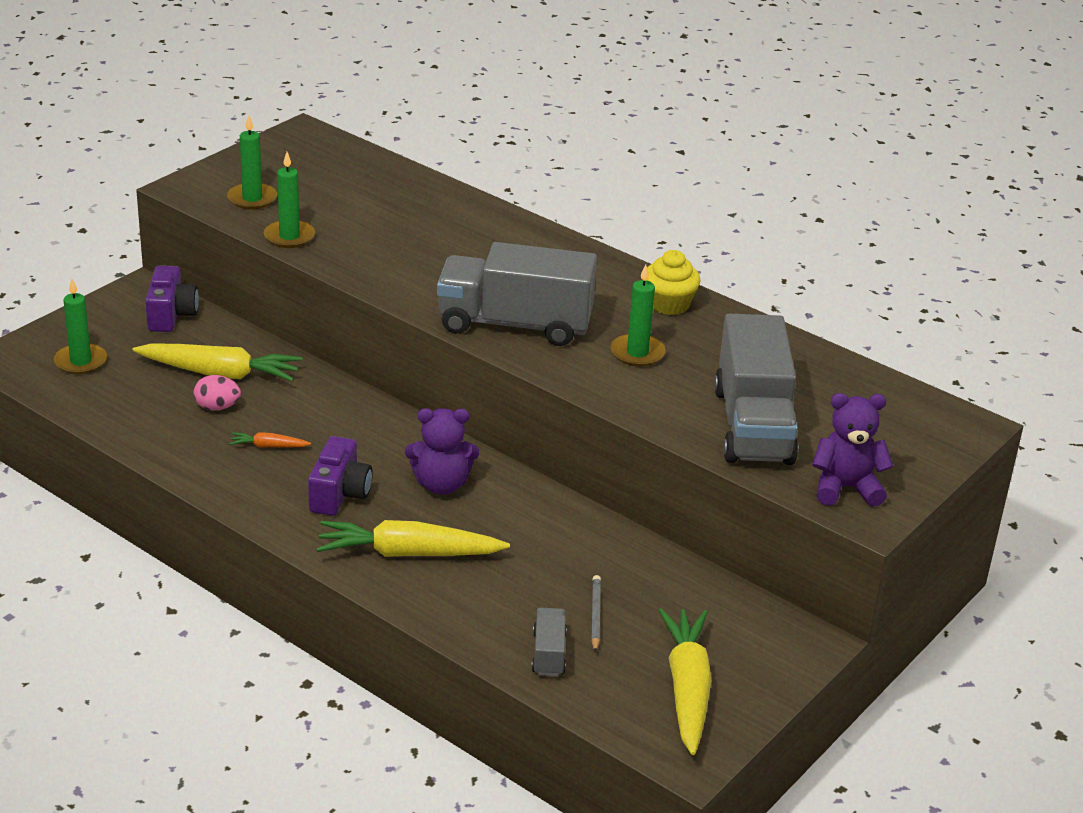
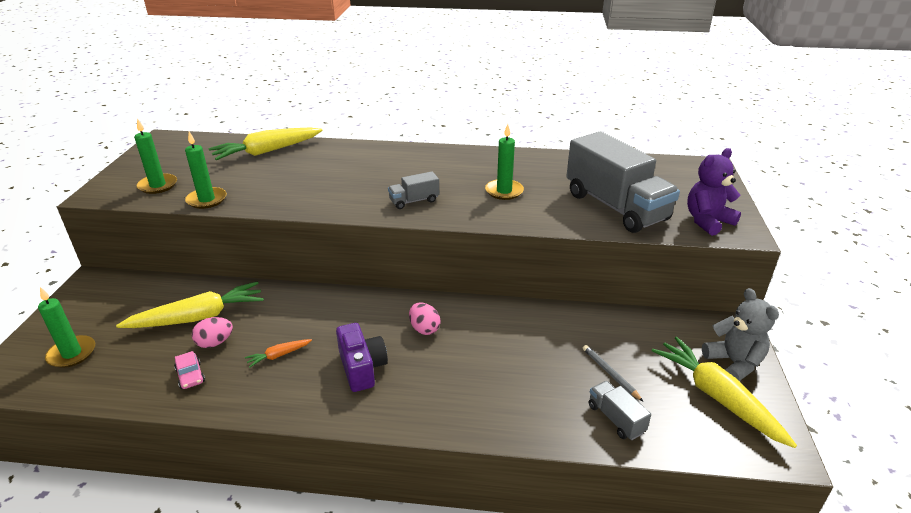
camera: 30 degrees left, 0 degrees up
(171, 315) = (128, 290): purple camera -> none
(172, 429) = (190, 376): none -> pink car
(408, 553) = (451, 390): yellow carrot -> yellow carrot (267, 151)
(441, 484) = (424, 329): purple teddy bear -> pink egg
(515, 324) = (414, 201): grey truck -> grey truck, size x0.44
(669, 304) = (488, 160): yellow cupcake -> none
(755, 671) = (734, 363): none -> grey teddy bear

